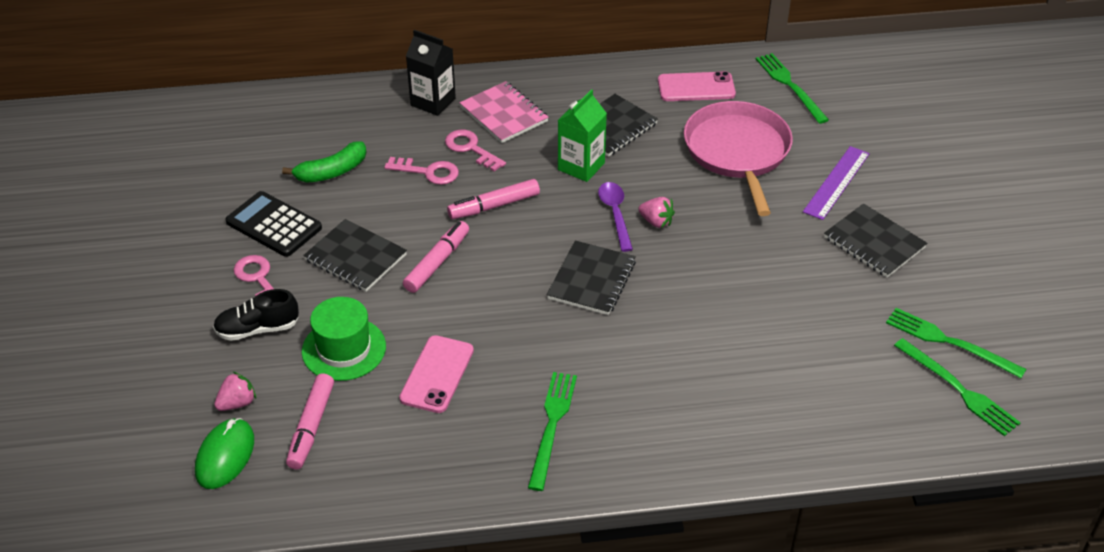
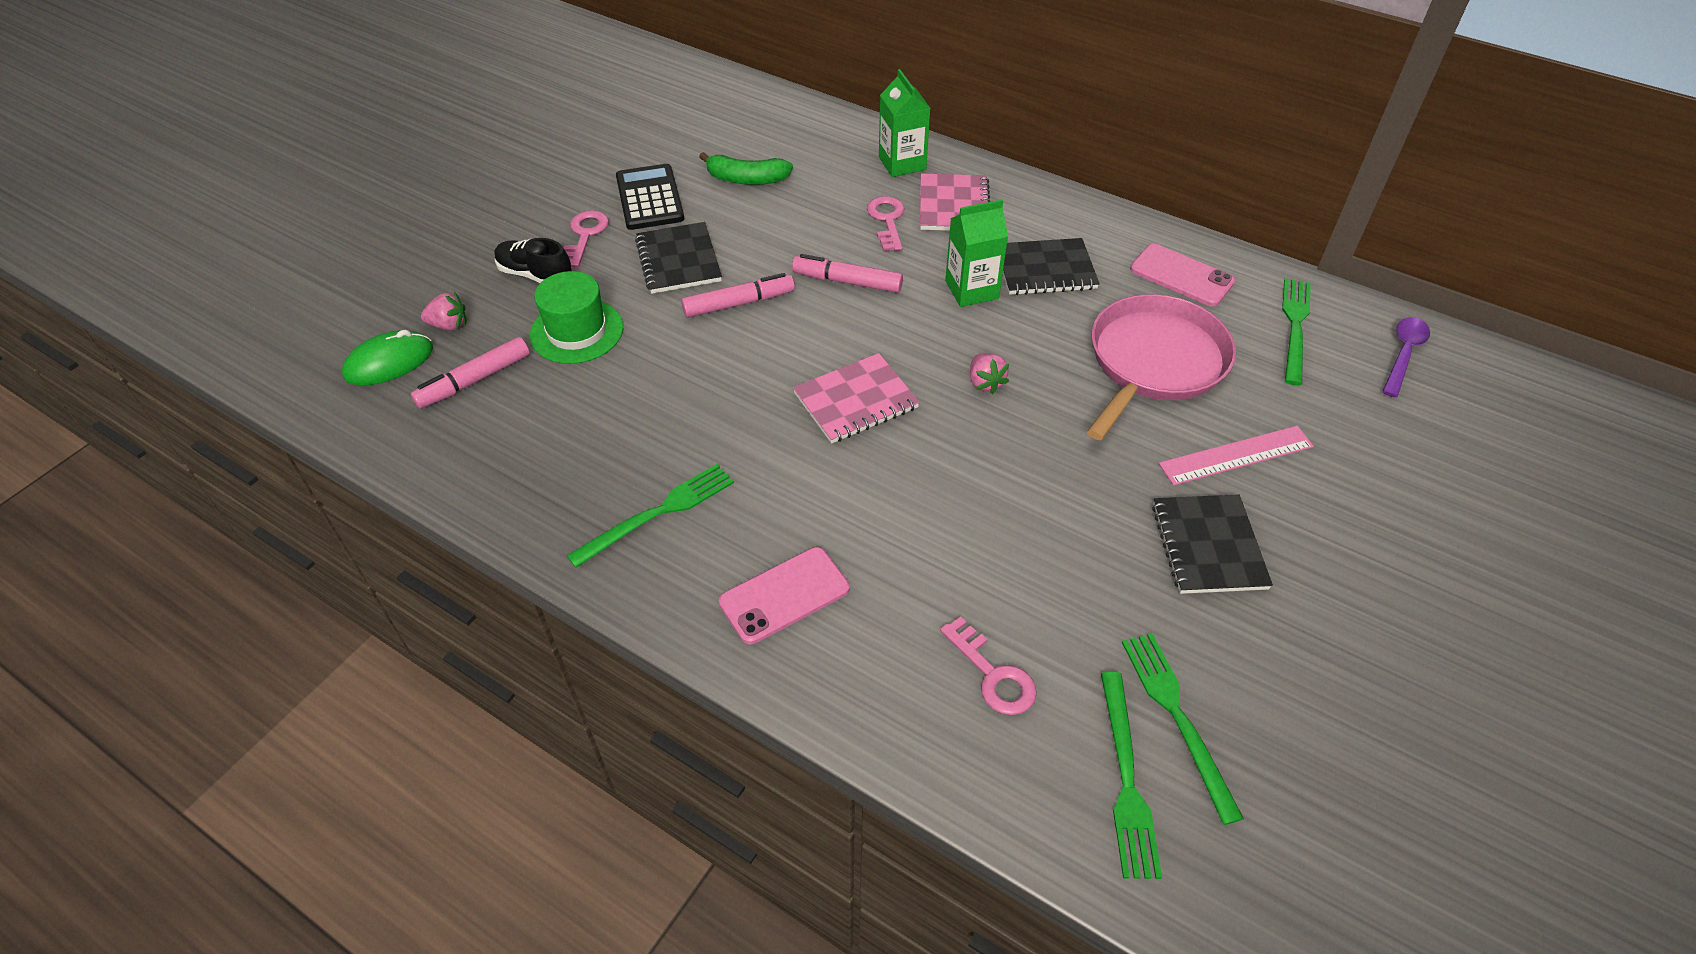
camera: 40 degrees right, 5 degrees up
(428, 172) = (825, 221): pink key -> pink key (993, 675)
(433, 102) = (902, 163): black carton -> green carton
(437, 374) = (620, 400): pink phone -> pink phone (784, 595)
(591, 280) = (856, 401): black notebook -> pink notebook
(615, 214) = (952, 352): purple spoon -> purple spoon (1403, 354)
(836, 182) = (1236, 455): purple ruler -> pink ruler

